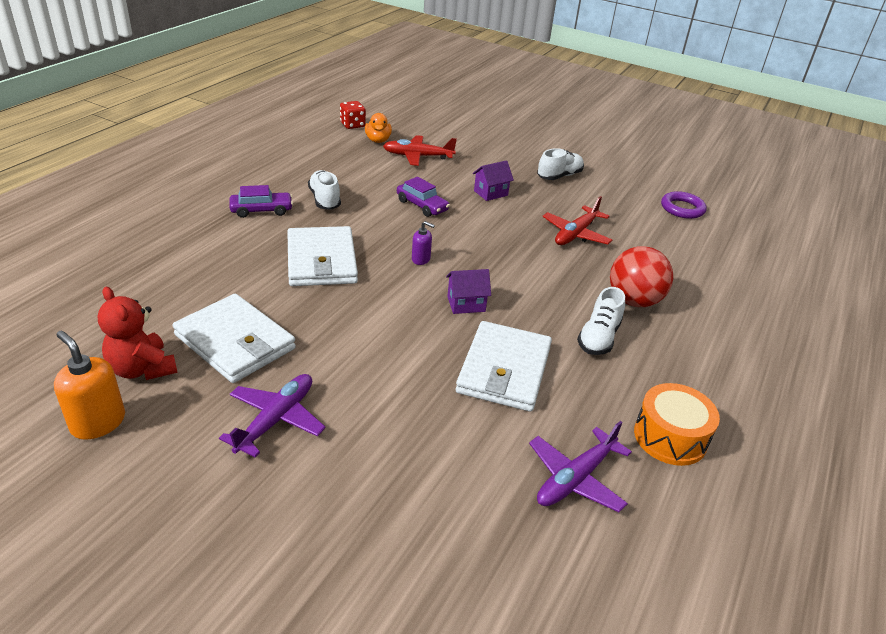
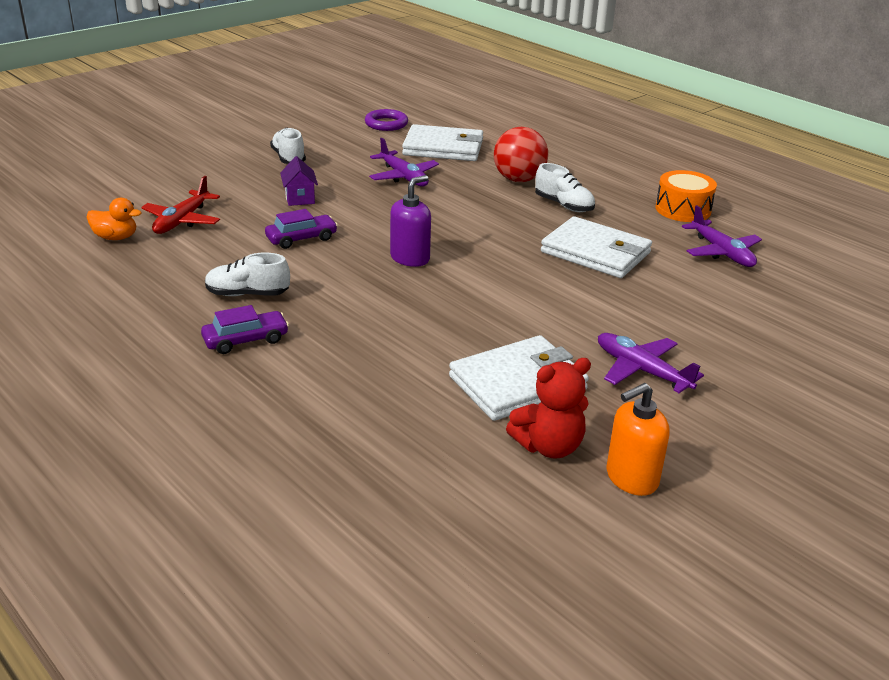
camera: 70 degrees left, 5 degrees down
(261, 210) = (246, 340): purple car -> purple car turned 60 degrees clockwise
(321, 261) = (385, 314): white wallet -> white wallet (443, 148)
(352, 125) = (52, 247): red dice -> none
(421, 259) = (410, 258): purple soap dispenser -> purple soap dispenser, size x1.73
(466, 304) = (496, 250): purple house -> none
(576, 234) = (403, 177): red plane -> purple plane

